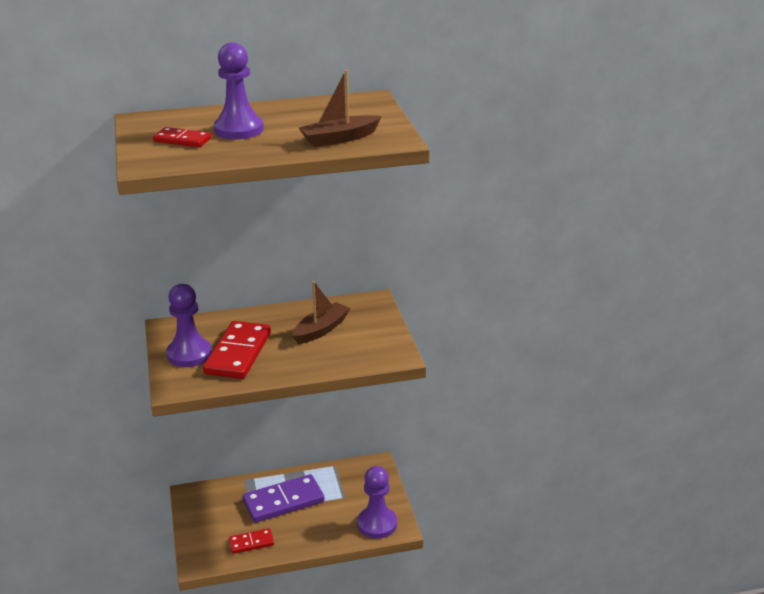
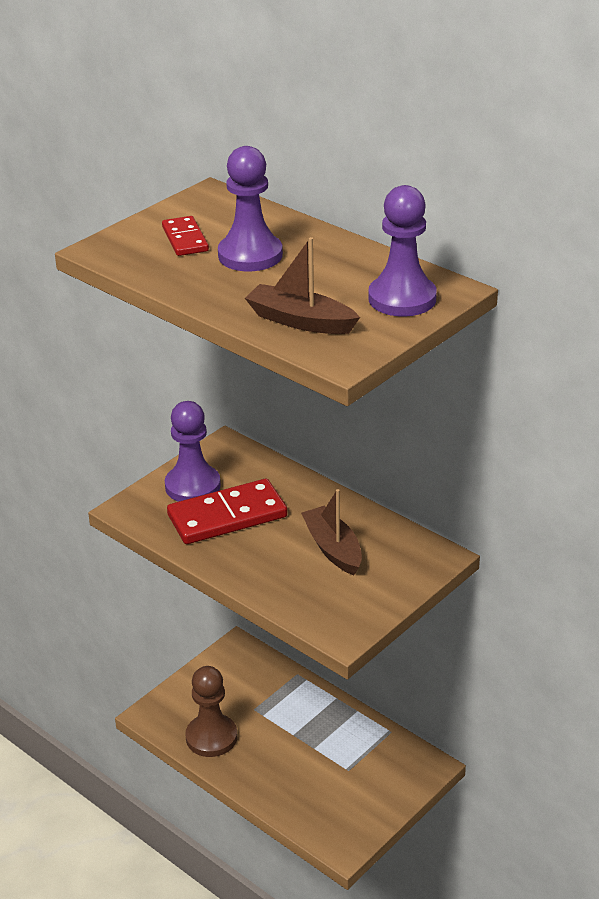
camera: 55 degrees right, 5 degrees up
(251, 543) = (211, 737): red domino -> brown pawn
(283, 501) = (294, 724): purple domino -> none
(321, 330) = (333, 548): brown boat -> brown boat turned 120 degrees counterclockwise
(377, 524) = (332, 823): purple pawn -> purple pawn (402, 299)

